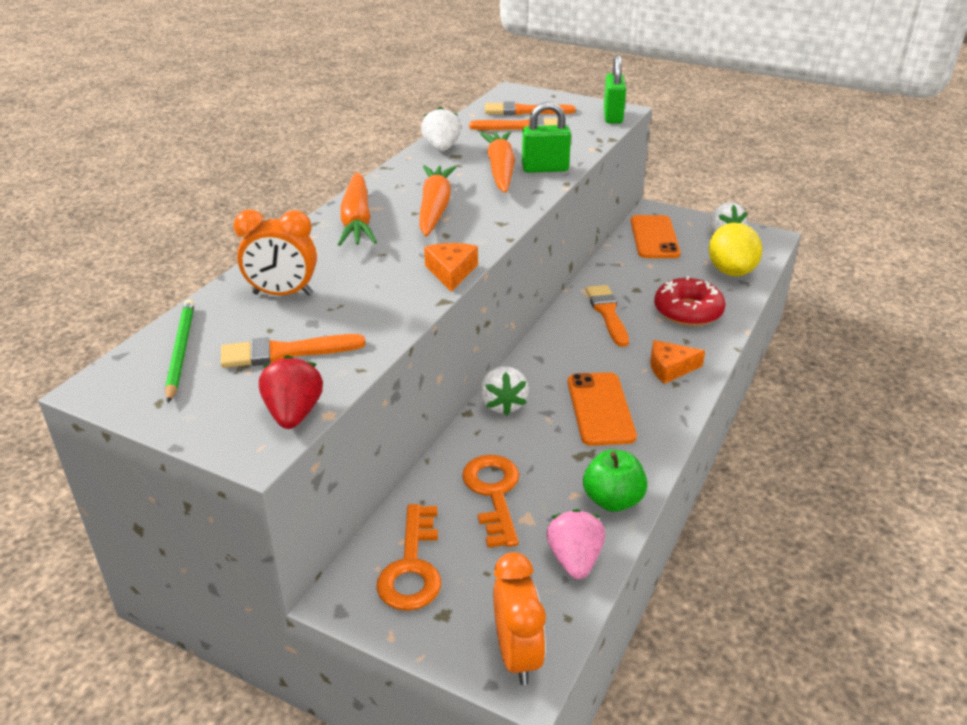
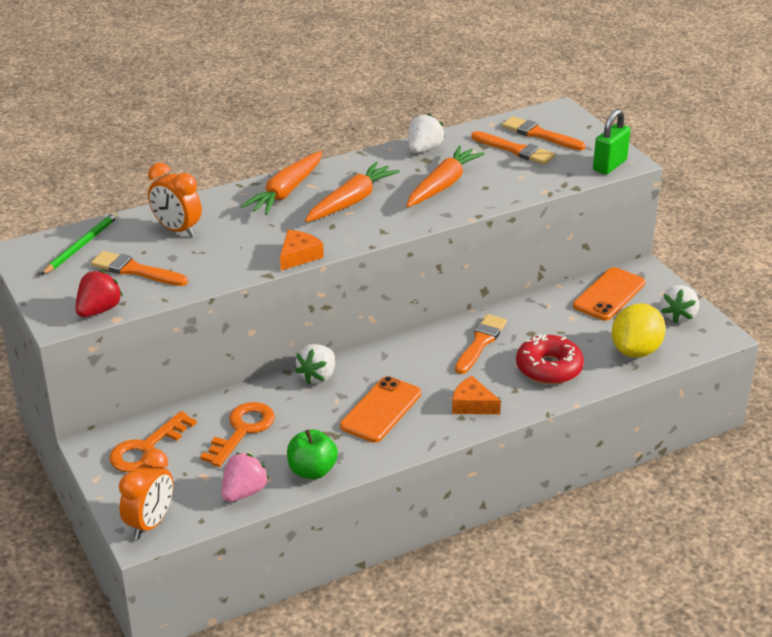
camera: 35 degrees right, 0 degrees up
(545, 169) = (479, 196): green padlock -> none

